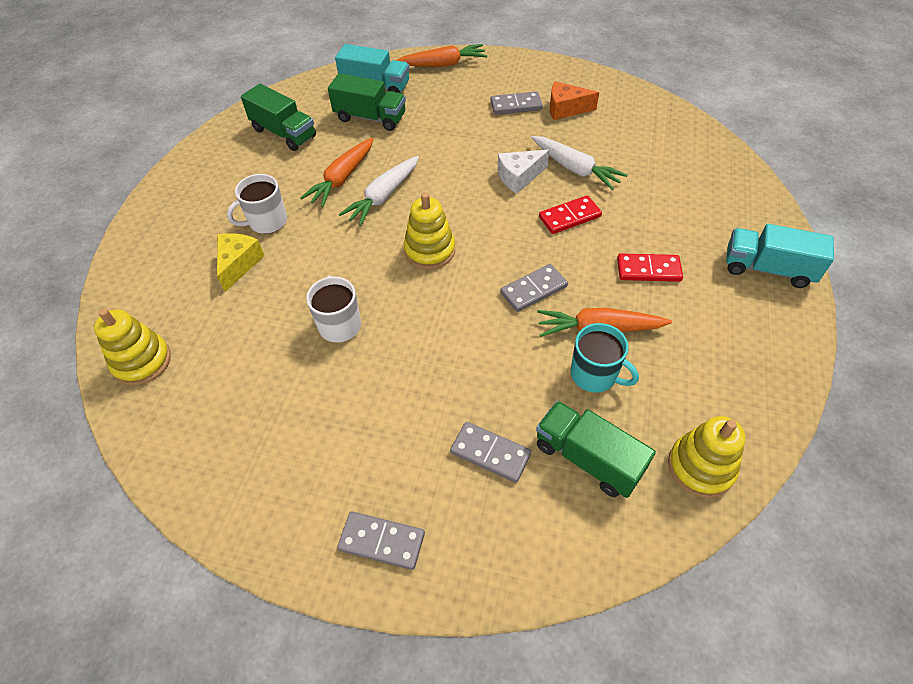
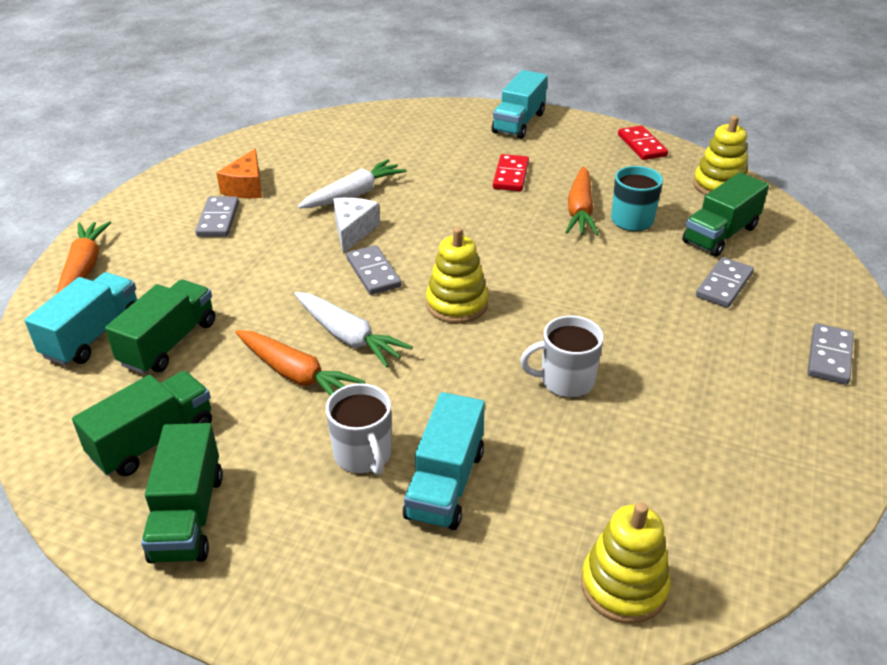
camera: 85 degrees left, 15 degrees down
(225, 160) = (188, 516): none -> green truck
(239, 264) = (445, 483): yellow cheese -> turquoise truck
(519, 177) = (353, 231): white cheese -> white cheese turned 150 degrees counterclockwise
(533, 290) = (527, 240): grey domino -> grey domino (373, 272)
(569, 217) = (428, 207): red domino -> red domino (642, 145)

